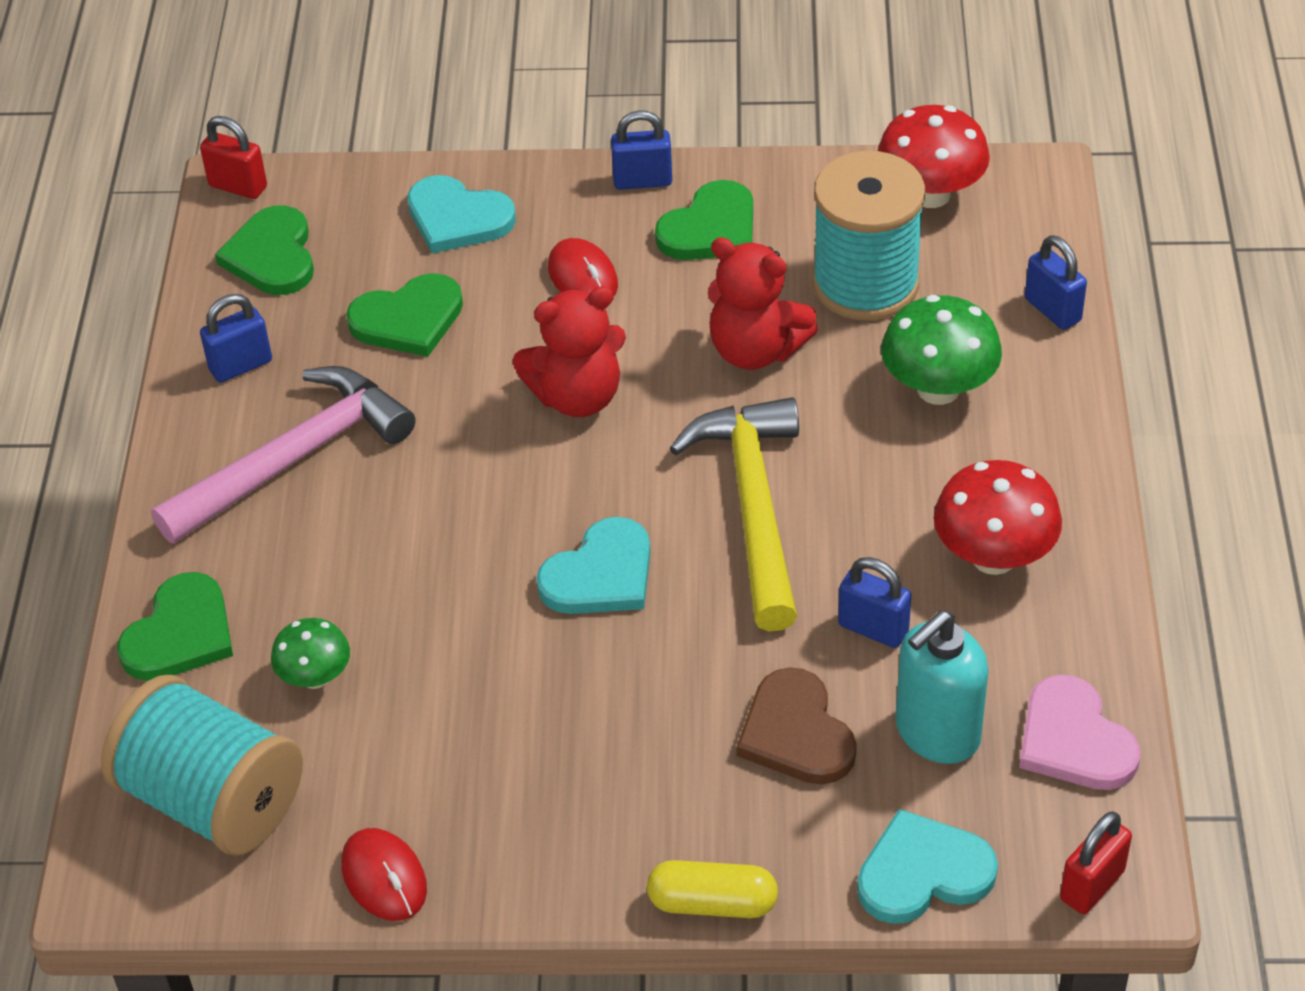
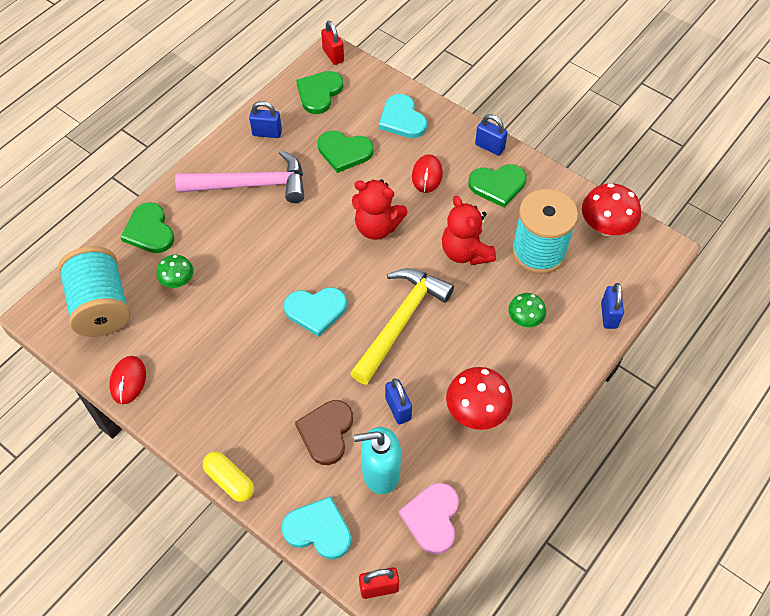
camera: 35 degrees right, 10 degrees up
(180, 634) = (149, 231): green heart -> green heart turned 90 degrees clockwise
(938, 389) = (525, 319): green mushroom -> green mushroom, size x0.61

